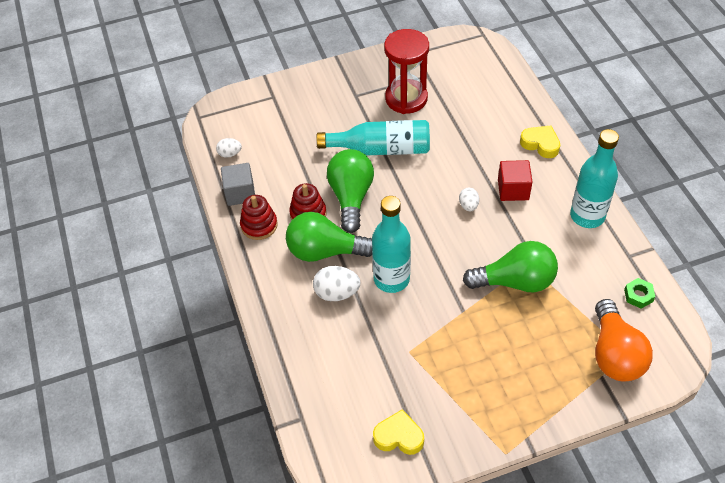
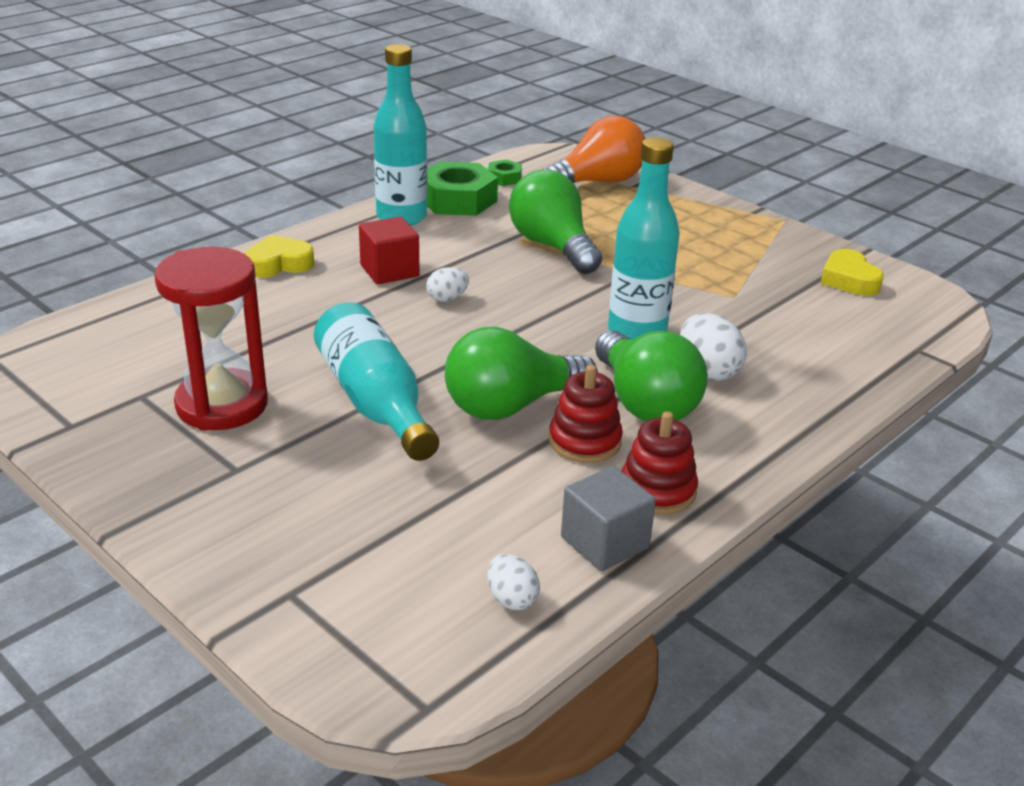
camera: 120 degrees left, 20 degrees down
(540, 144) = (279, 264): yellow heart -> yellow heart turned 60 degrees clockwise
(606, 254) = (457, 200): none -> green nut

